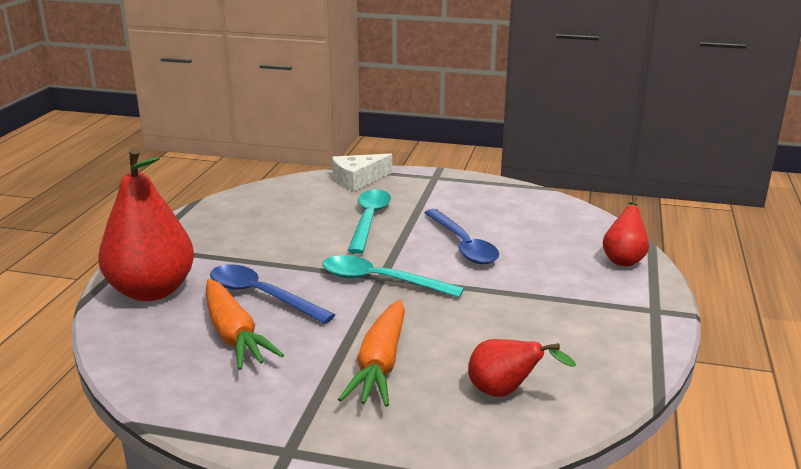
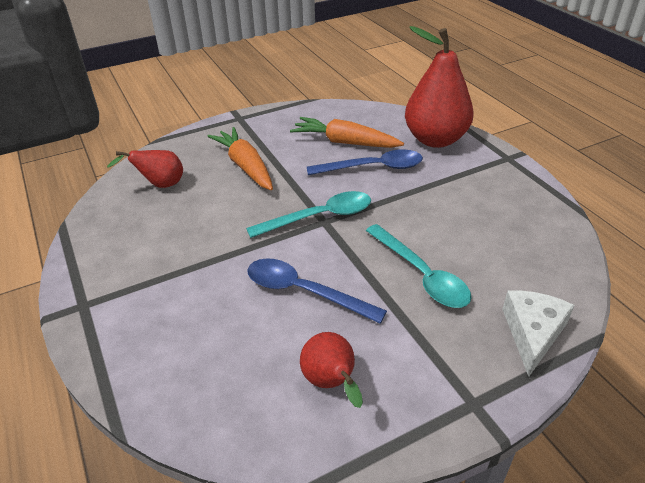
camera: 140 degrees right, 15 degrees up
(624, 259) = (136, 365): red pear -> red pear (331, 383)

